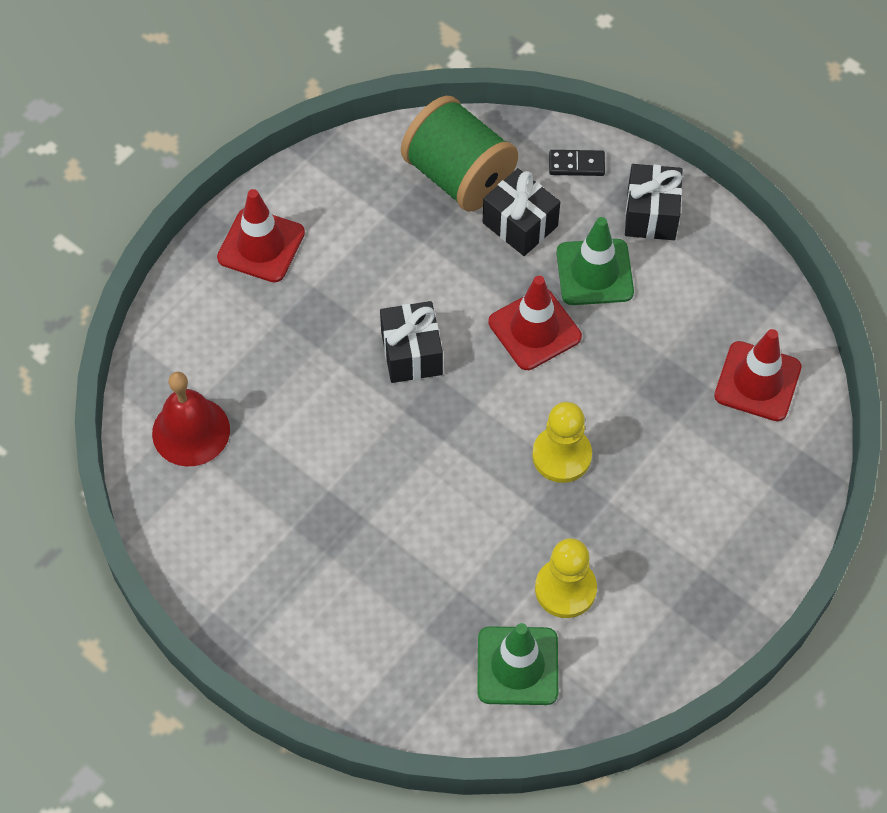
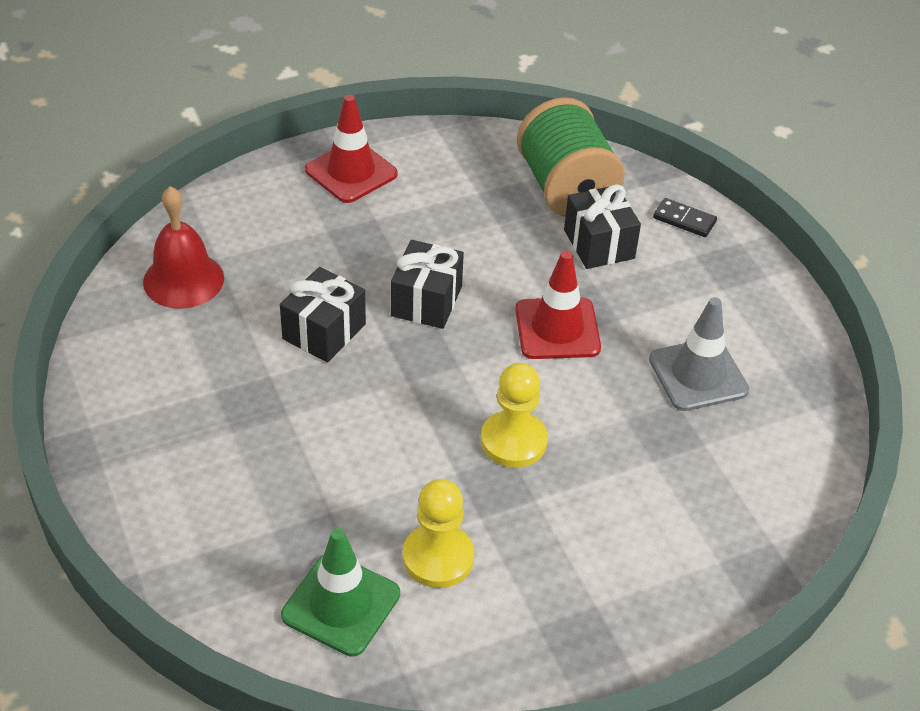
camera: 25 degrees right, 15 degrees down
(594, 272) = (647, 307): green traffic cone -> none
(651, 214) = (734, 284): black gift -> black gift (324, 332)
(669, 321) = (698, 375): none -> grey traffic cone
(757, 381) = (759, 462): red traffic cone -> none

